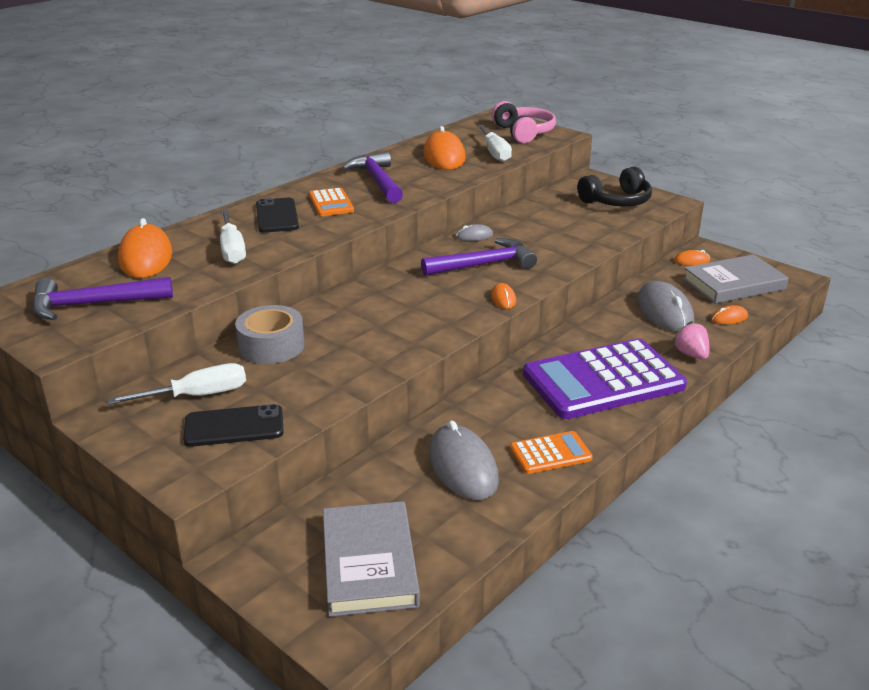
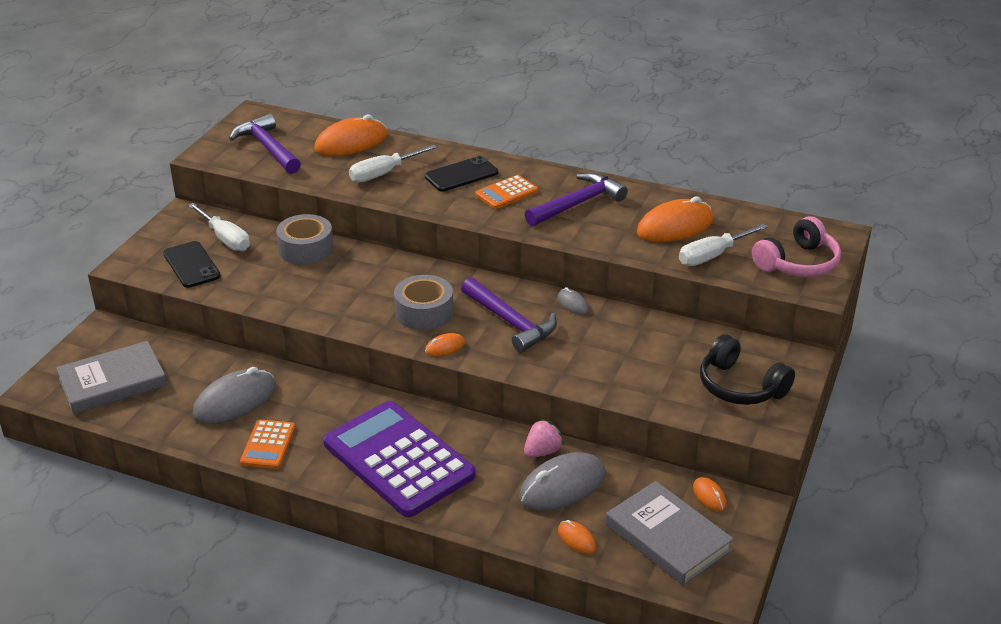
camera: 70 degrees right, 5 degrees up
(440, 300) = (424, 312): none -> grey tape
(550, 453) = (268, 445): orange calculator -> orange calculator turned 45 degrees clockwise
(691, 354) = (477, 515): pink strawberry -> pink strawberry (542, 452)

